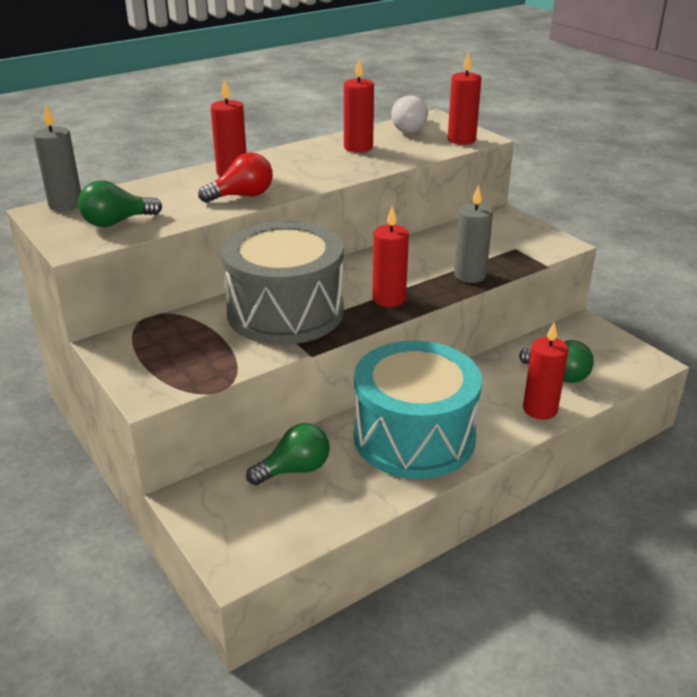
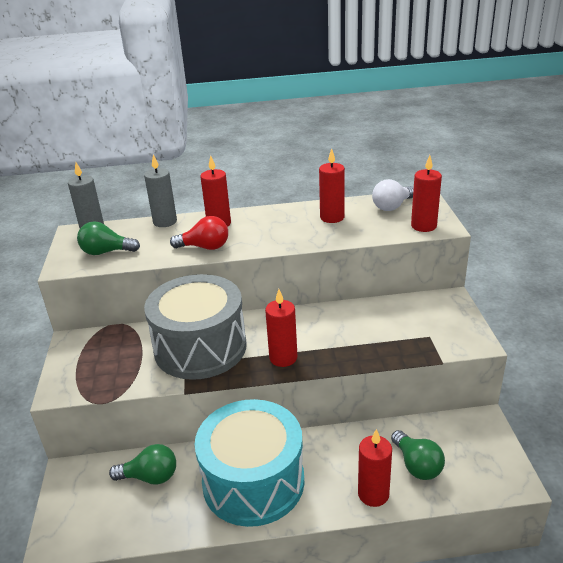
camera: 30 degrees right, 0 degrees up
(470, 275) = (366, 353): grey candle -> grey candle (165, 222)

